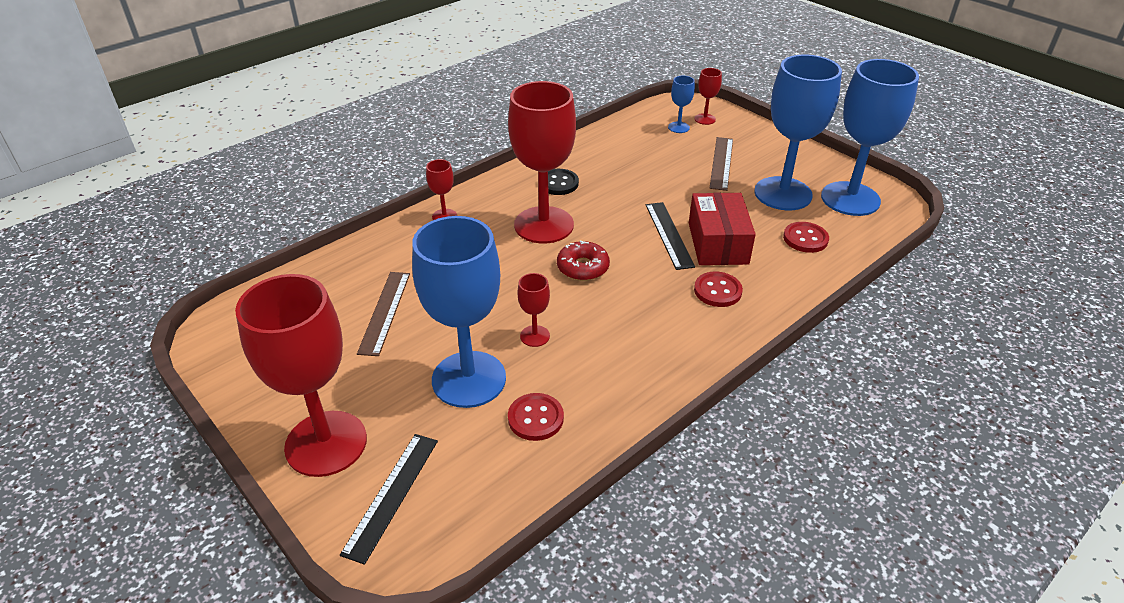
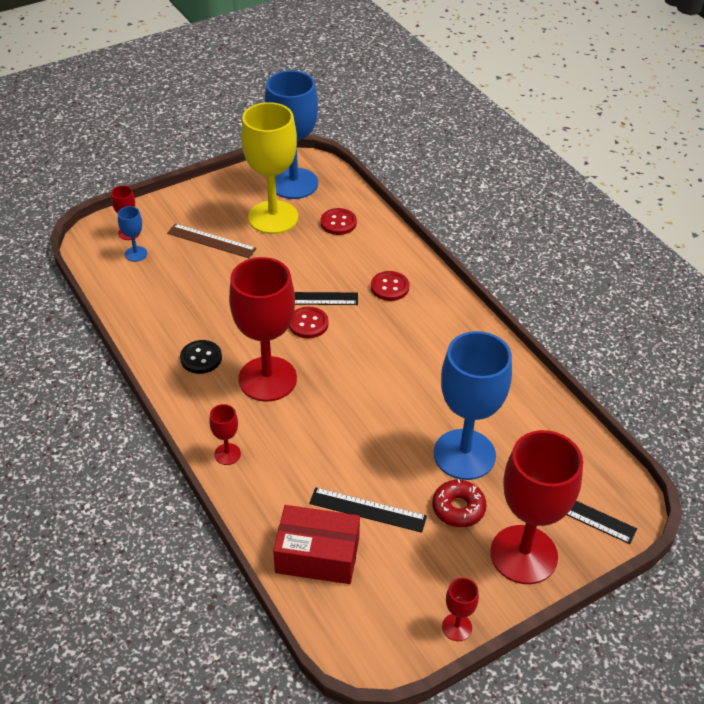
camera: 80 degrees left, 5 degrees up
(385, 312) = (367, 510): brown ruler -> black ruler
(535, 336) = (420, 406): red goblet -> red goblet (457, 627)
(535, 418) = (511, 417): red button -> red button (308, 324)
(583, 267) = (339, 362): red donut -> red donut (458, 508)
(717, 243) = (329, 272): red box -> red box (317, 555)
(783, 194) = (273, 217): blue goblet -> yellow goblet

